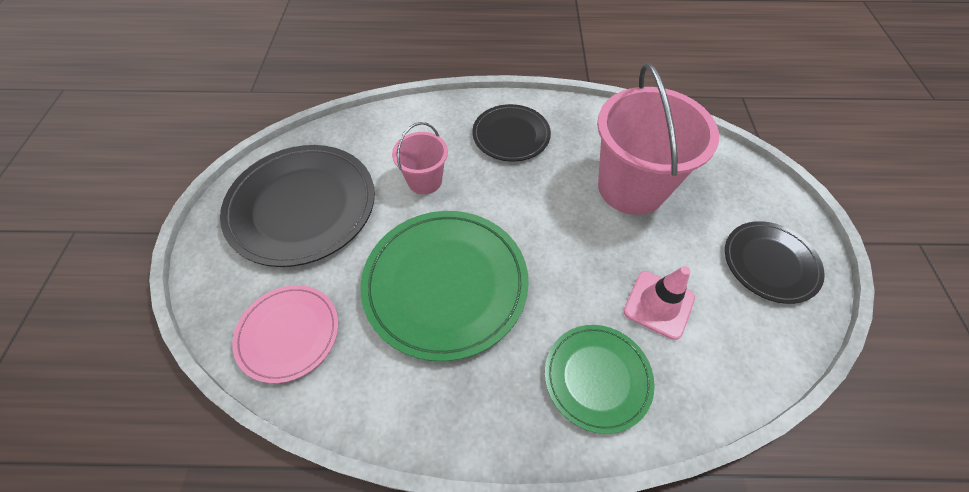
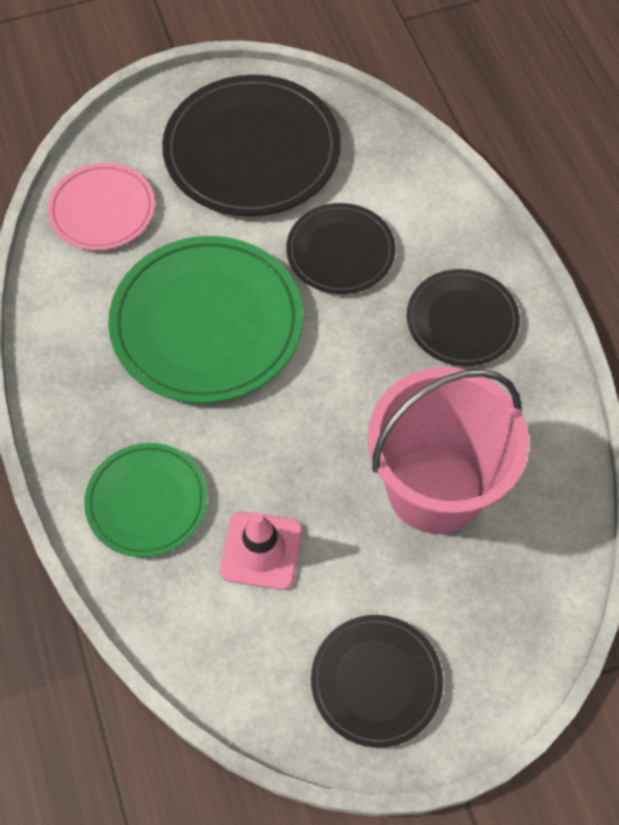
camera: 70 degrees right, 5 degrees up
(425, 181) = (340, 251): pink bucket -> black plate

